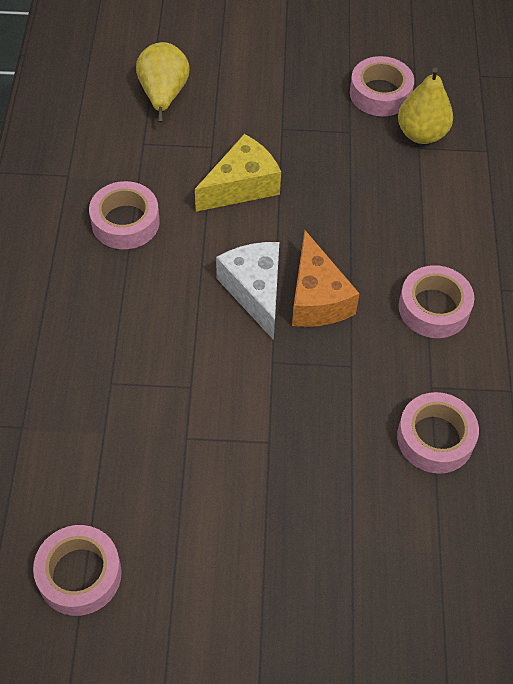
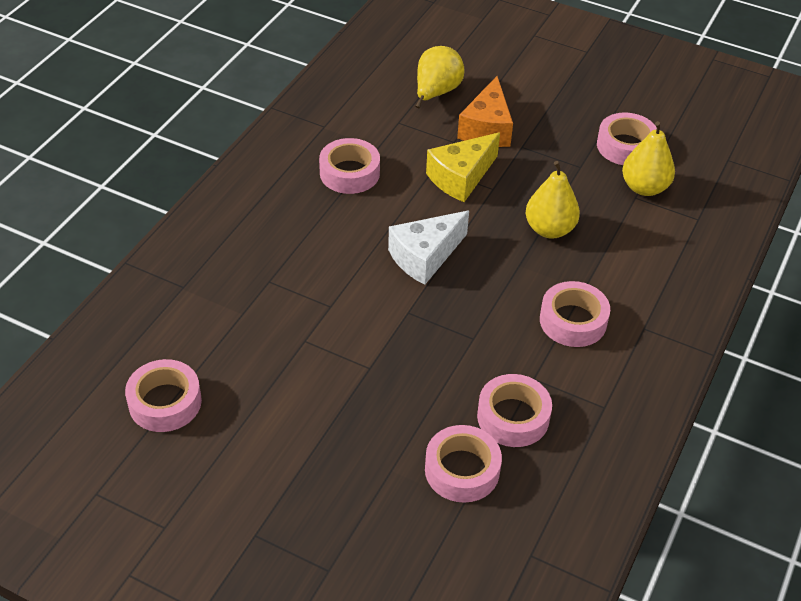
camera: 25 degrees right, 10 degrees down
(241, 186) = (461, 177): yellow cheese -> yellow cheese turned 150 degrees clockwise
(255, 291) = (425, 256): white cheese -> white cheese turned 135 degrees counterclockwise
(317, 298) = (474, 279): orange cheese -> orange cheese (487, 128)
(358, 213) = (549, 229): none -> yellow pear
(419, 518) = (462, 470): none -> pink tape

